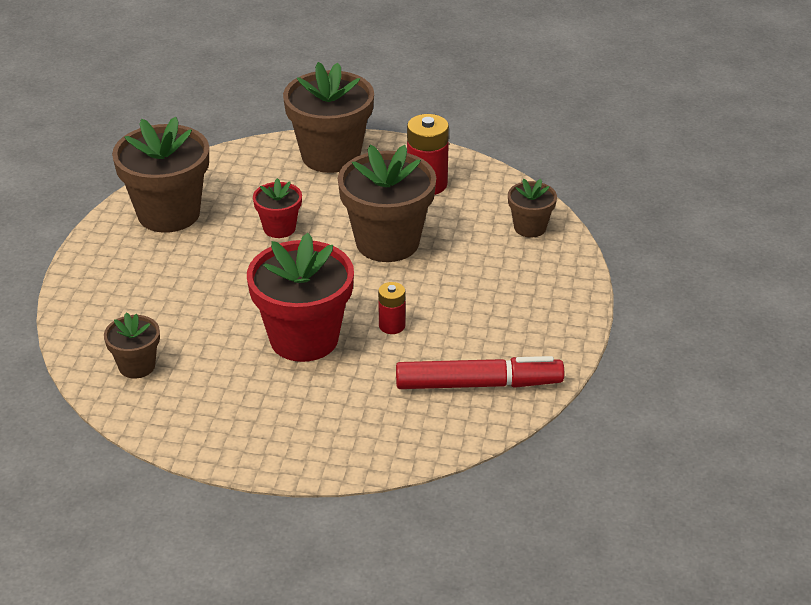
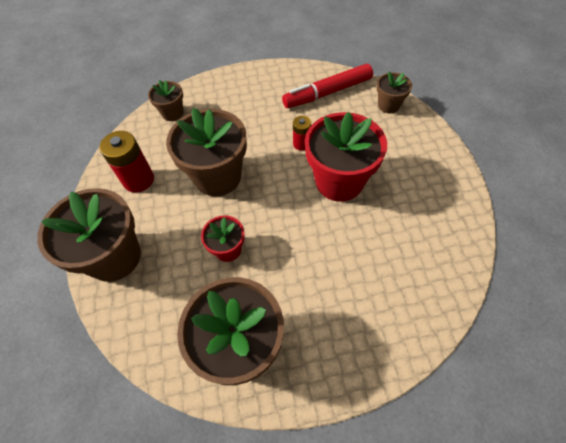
camera: 110 degrees left, 20 degrees up
(137, 366) = (427, 264): brown flower pot -> brown flower pot (388, 105)
(478, 384) = (327, 92): red marker -> red marker turned 90 degrees counterclockwise

